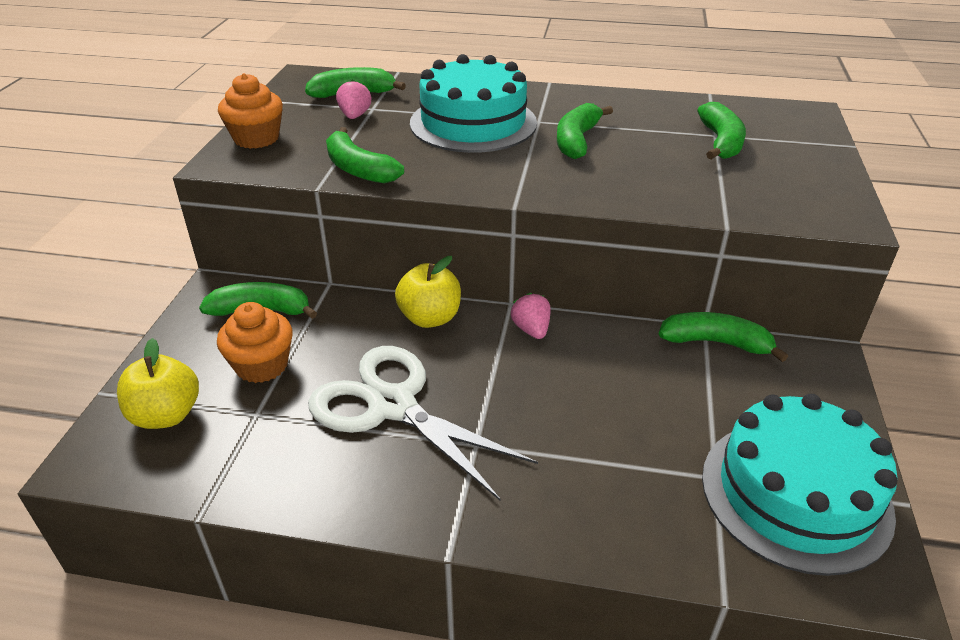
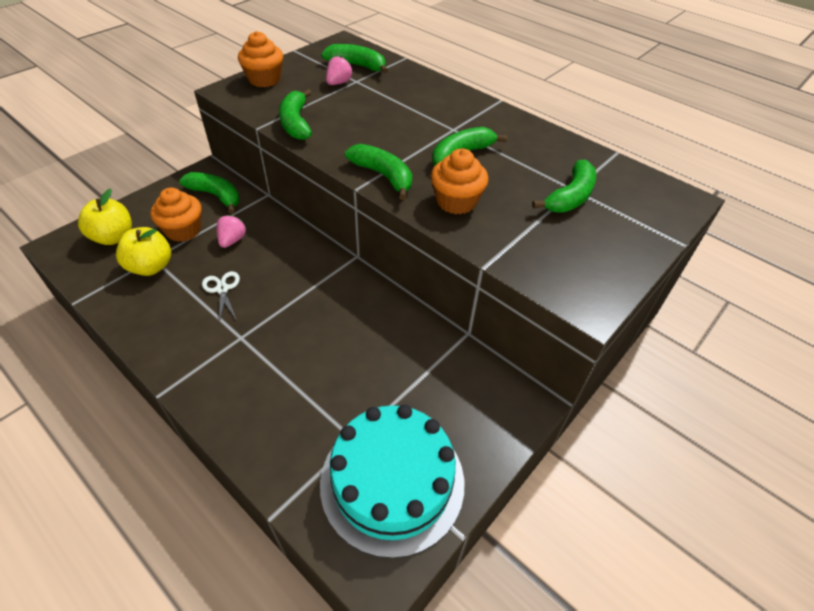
camera: 30 degrees right, 10 degrees up
(392, 405) = (222, 289): white scissors -> white scissors, size x0.42
(430, 318) = (299, 243): yellow apple -> yellow apple (151, 267)
(473, 123) = (407, 114): turquoise cake -> none
(531, 329) = (350, 280): pink strawberry -> pink strawberry (232, 240)
(628, 182) = (456, 201): none -> orange cupcake
(715, 342) = (460, 349): green banana -> green banana (383, 176)

